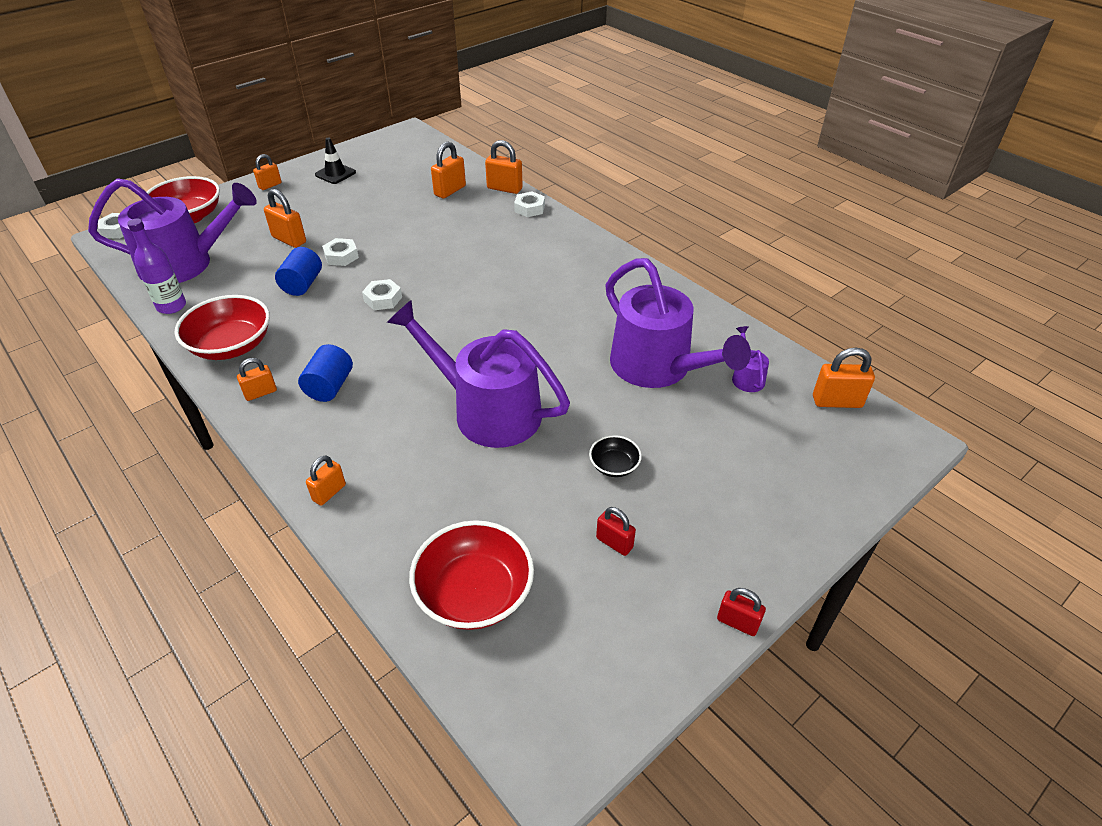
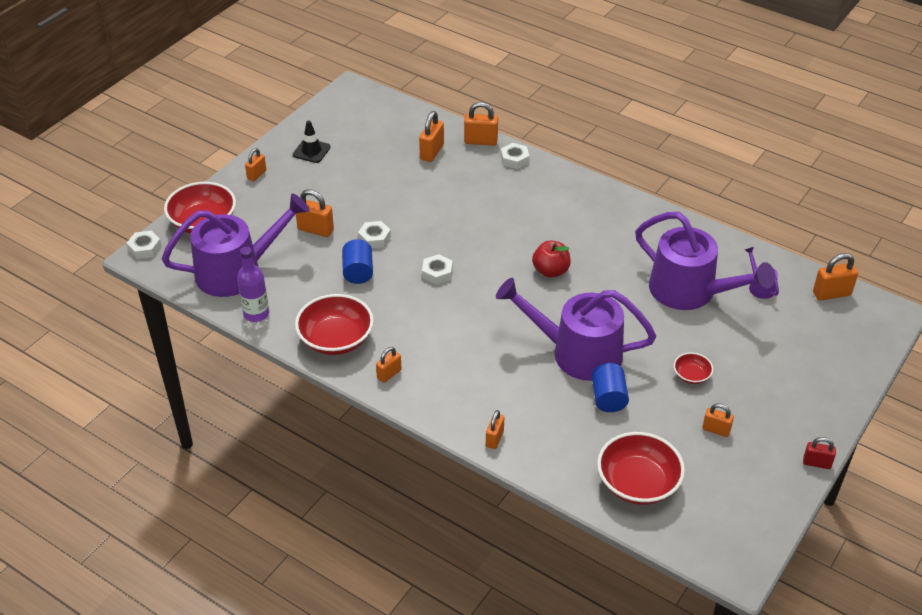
camera: 15 degrees left, 0 degrees up
(330, 386) = (442, 358): blue cylinder -> blue cylinder (608, 398)
(506, 318) = (550, 271): none -> red apple
(614, 466) = (691, 375): black bowl -> red bowl
(614, 543) = (716, 430): red padlock -> orange padlock

